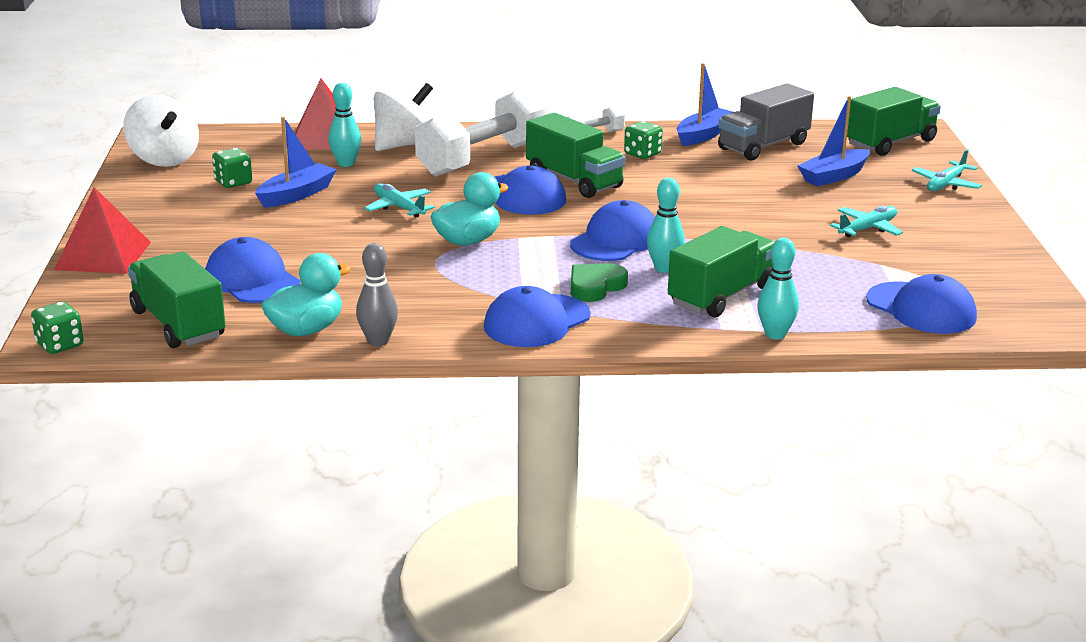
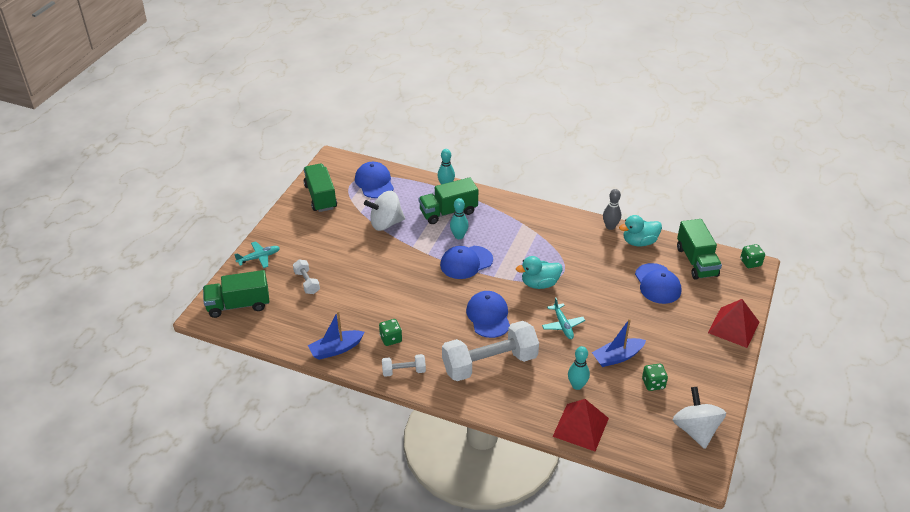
camera: 155 degrees left, 15 degrees up
(404, 145) = (531, 398): white spinning top -> white spinning top (386, 223)
(536, 321) = (537, 219): blue cap -> none
(574, 181) = (451, 322): green truck -> green truck (320, 197)
(595, 287) = (498, 233): green heart -> none
(763, 146) = (313, 325): grey truck -> none
(834, 176) = (307, 282): blue boat -> white dumbbell
(867, 229) = (339, 235): turquoise plane -> none

